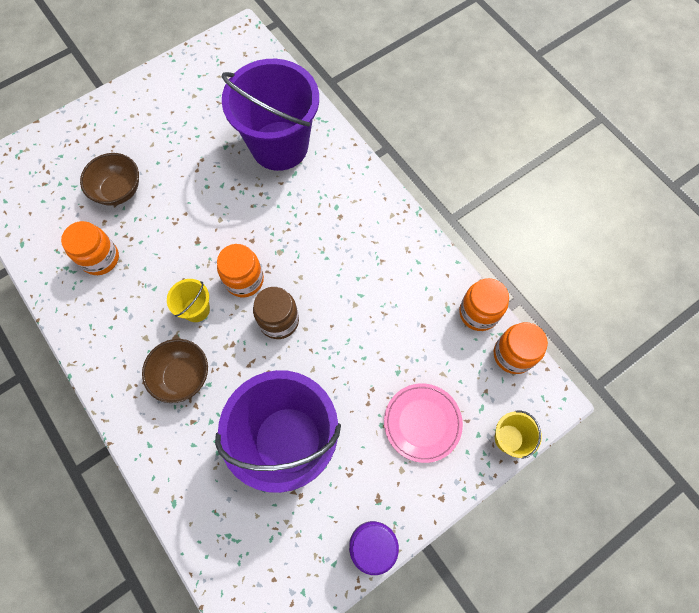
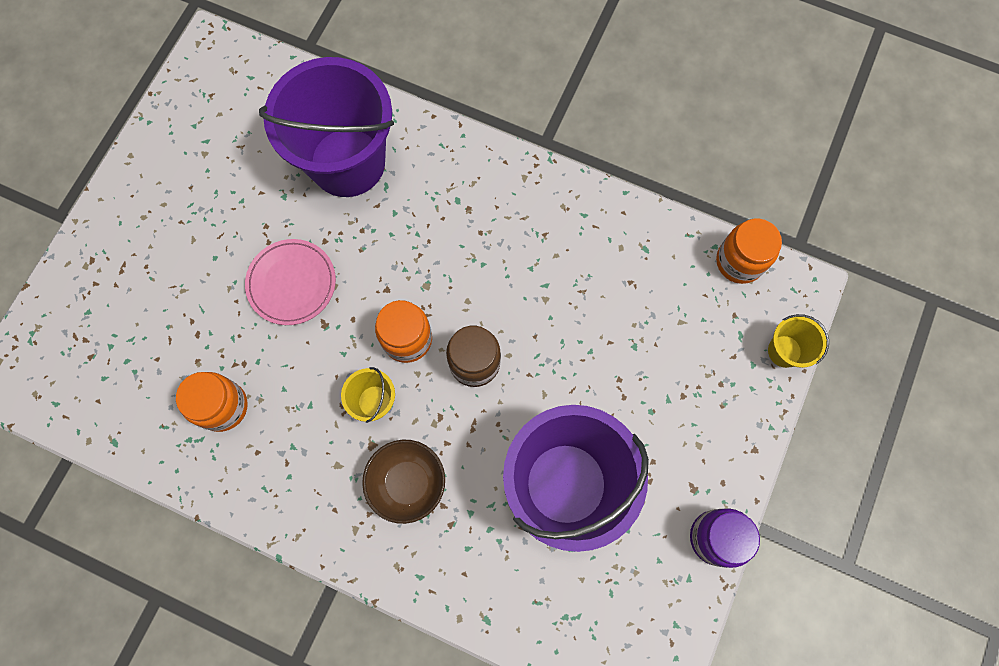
camera: 30 degrees left, 5 degrees up
(118, 190) = (190, 315): brown bowl -> none
(422, 423) = (691, 385): pink plate -> pink plate (292, 283)
(478, 313) = (679, 236): orange jar -> none

